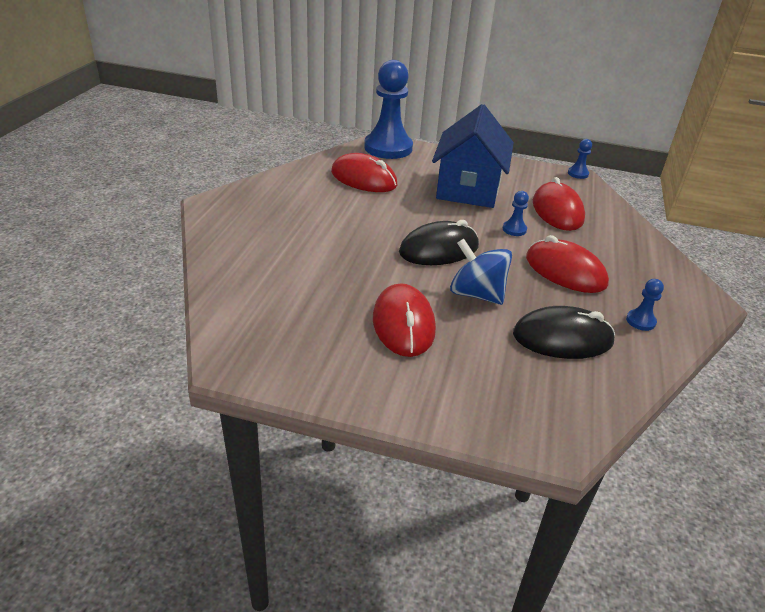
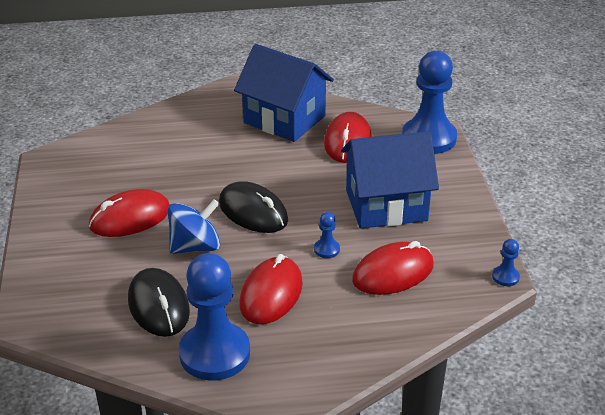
camera: 70 degrees right, 0 degrees up
(300, 196) = (284, 119): none -> blue house
(476, 294) = (195, 246): blue spinning top -> blue spinning top turned 45 degrees clockwise
(640, 321) = (214, 353): blue pawn -> blue pawn, size x2.43

